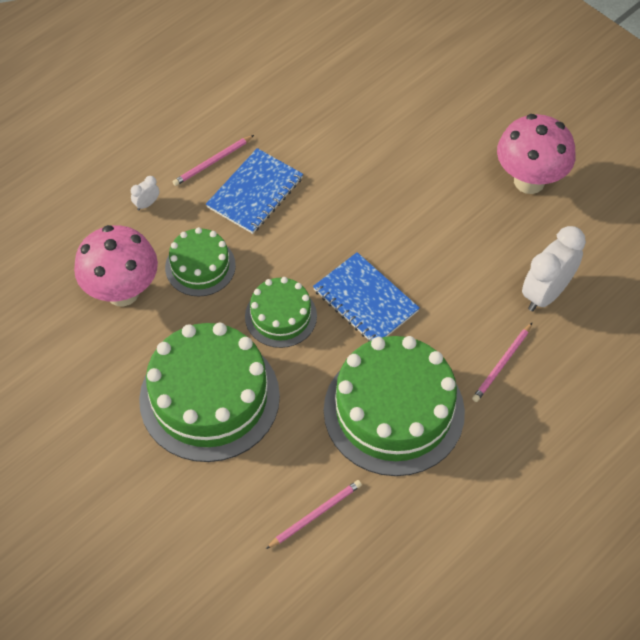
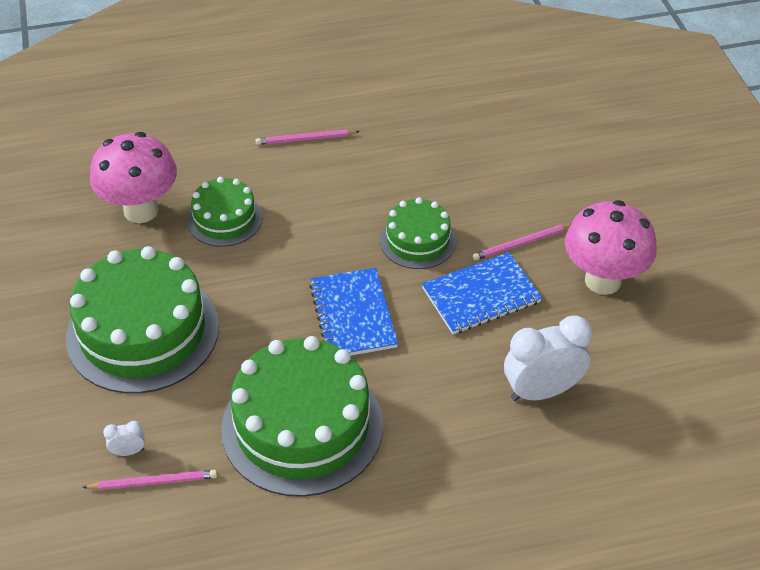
camera: 30 degrees right, 10 degrees down
(147, 204) = (220, 149): white clock -> white clock (128, 451)
(255, 192) = (323, 179): blue notebook -> blue notebook (481, 295)
(281, 316) = (263, 292): green cake -> green cake (417, 240)
(502, 364) = (444, 435): pink pencil -> pink pencil (521, 244)

